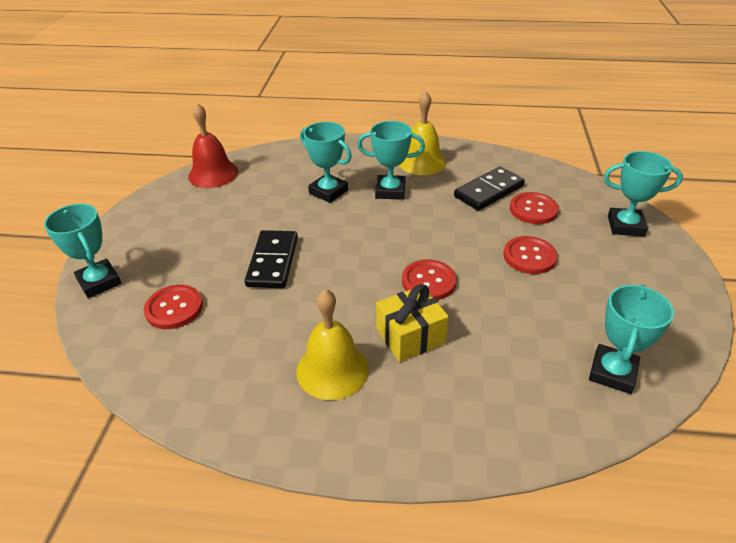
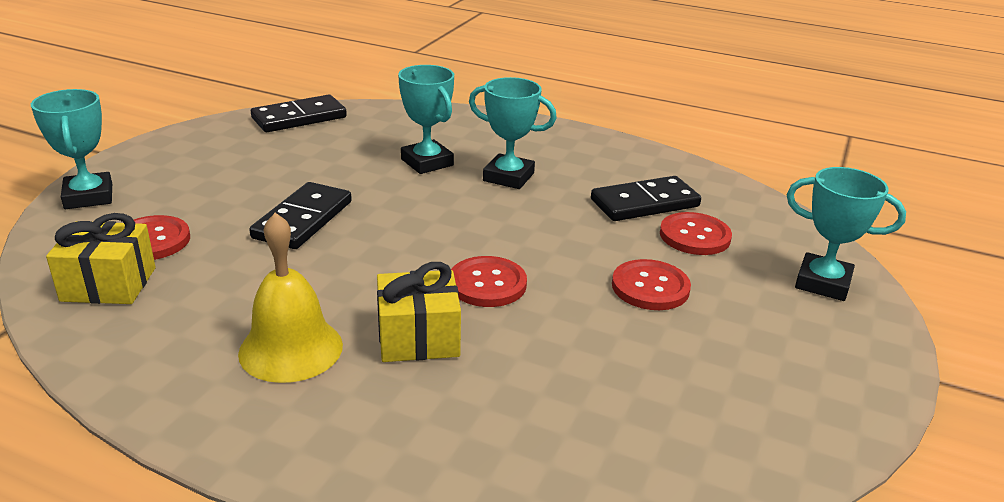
camera: 15 degrees right, 10 degrees down
(168, 354) = (109, 284): none -> yellow gift
(213, 174) = (299, 118): red bell -> black domino
(422, 162) = (574, 154): yellow bell -> none
(612, 372) = (677, 450): turquoise trophy -> none

